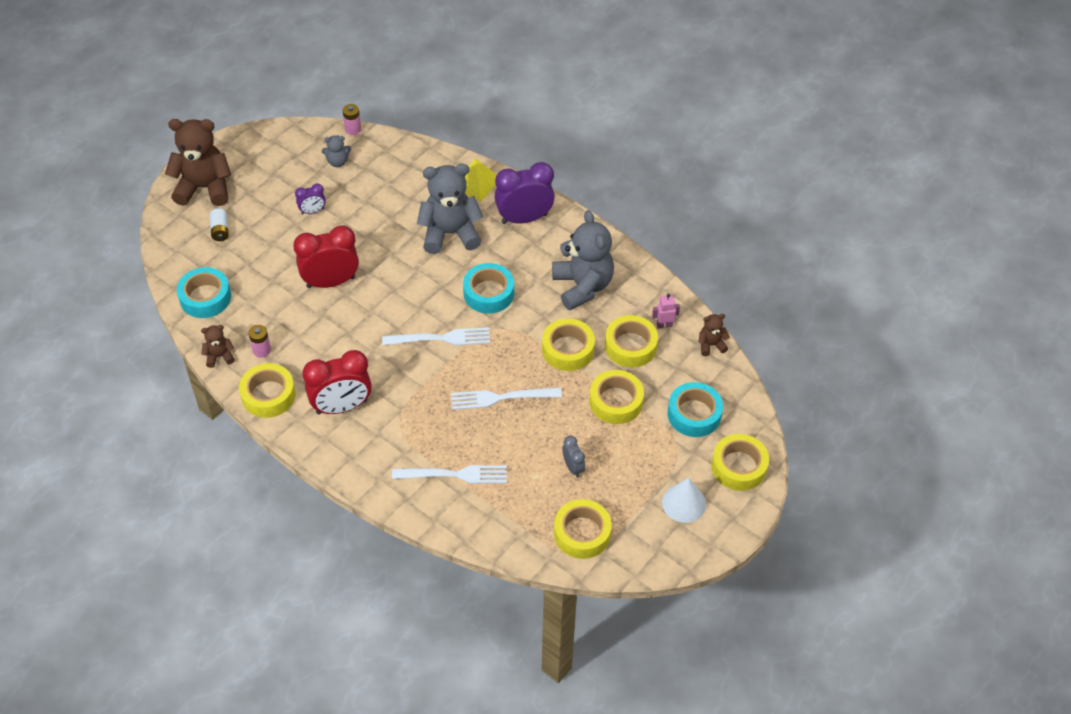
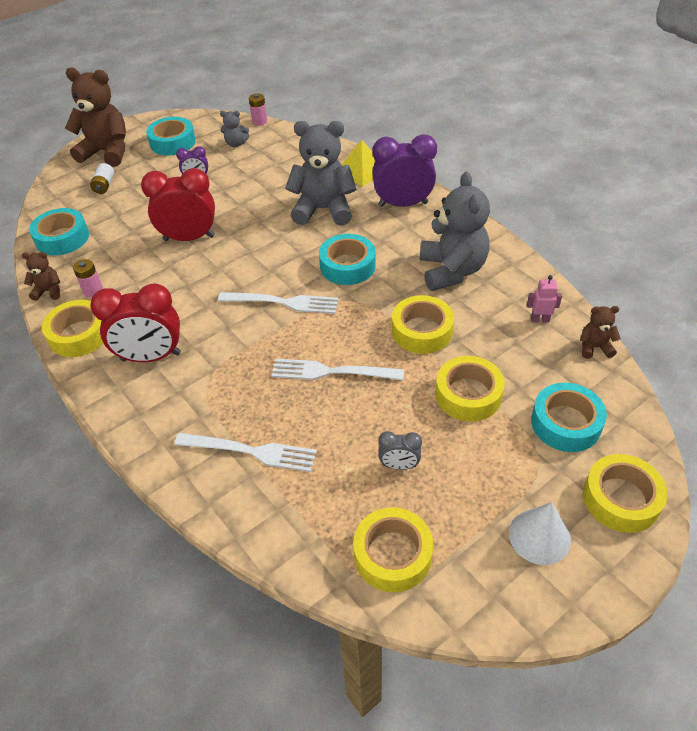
camera: 15 degrees right, 5 degrees down
(270, 167) = (172, 142): none -> turquoise tape
(573, 467) = (399, 465): grey clock -> grey clock turned 105 degrees clockwise
(630, 346) = (496, 336): yellow tape -> none

